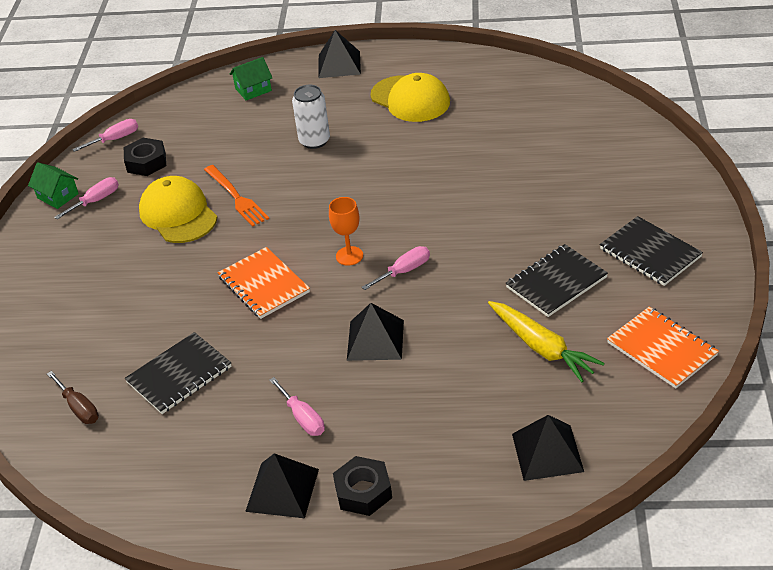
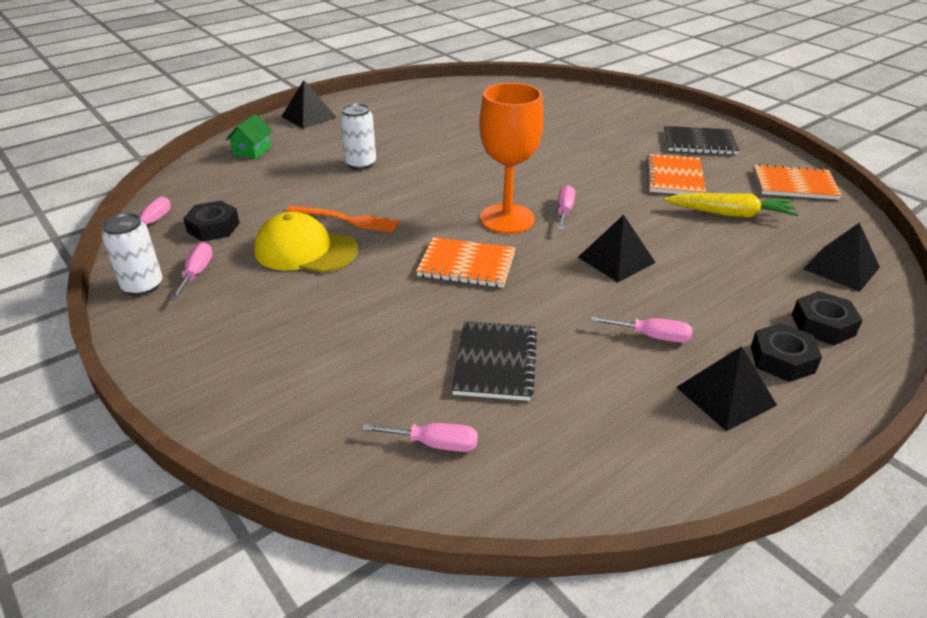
camera: 45 degrees left, 5 degrees down
(58, 196) = (143, 286): green house -> white can
(79, 408) = (435, 444): brown screwdriver -> pink screwdriver
(349, 256) = (507, 219): orange goblet -> orange goblet, size x1.98
(410, 99) = (401, 119): yellow cap -> none
(440, 487) = (823, 325): none -> black nut
(556, 282) = (674, 177): black notebook -> orange notebook

